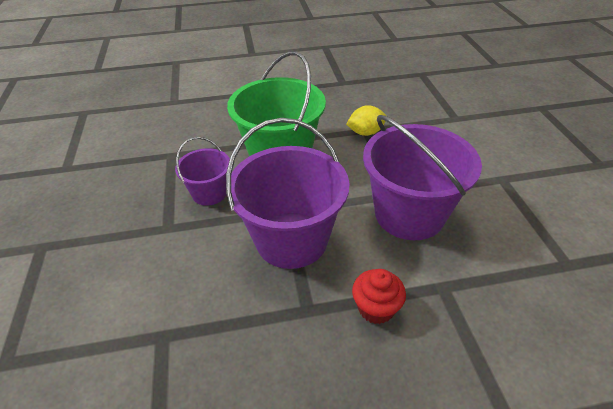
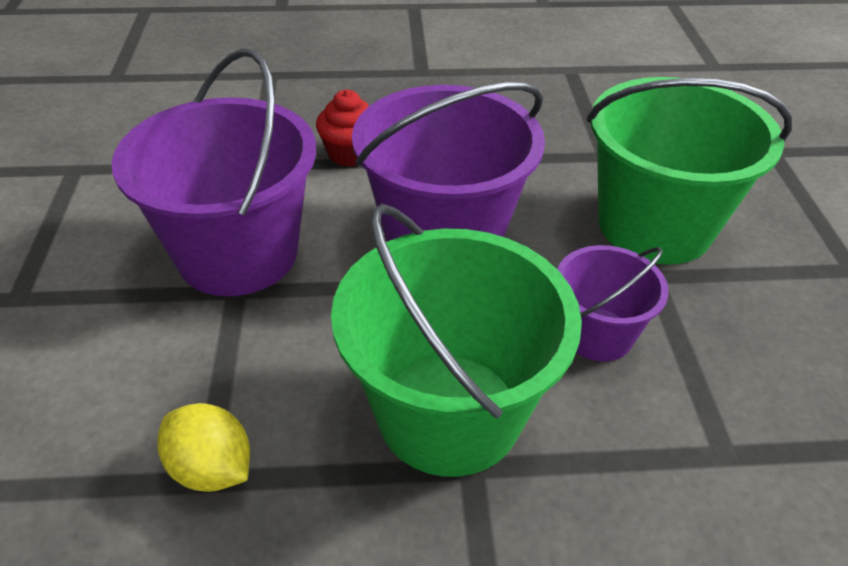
camera: 175 degrees left, 0 degrees up
(151, 265) = (654, 226): none -> green bucket
(365, 132) = (211, 469): yellow lemon -> yellow lemon turned 45 degrees clockwise

